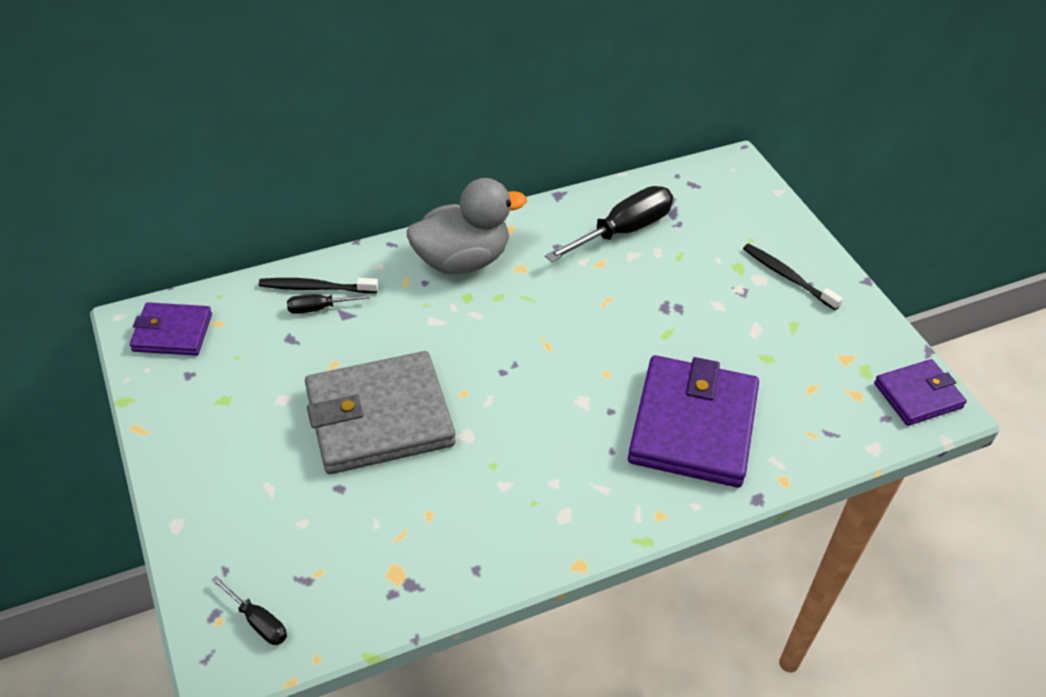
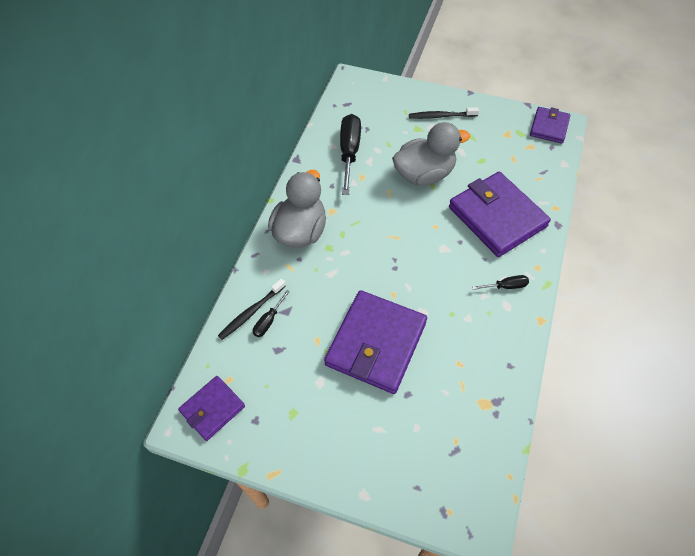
camera: 45 degrees left, 10 degrees up
(258, 621) = (465, 491): black screwdriver -> black screwdriver (506, 286)
(379, 418) = (376, 343): grey wallet -> purple wallet
(673, 316) = (424, 174): none -> grey duck

